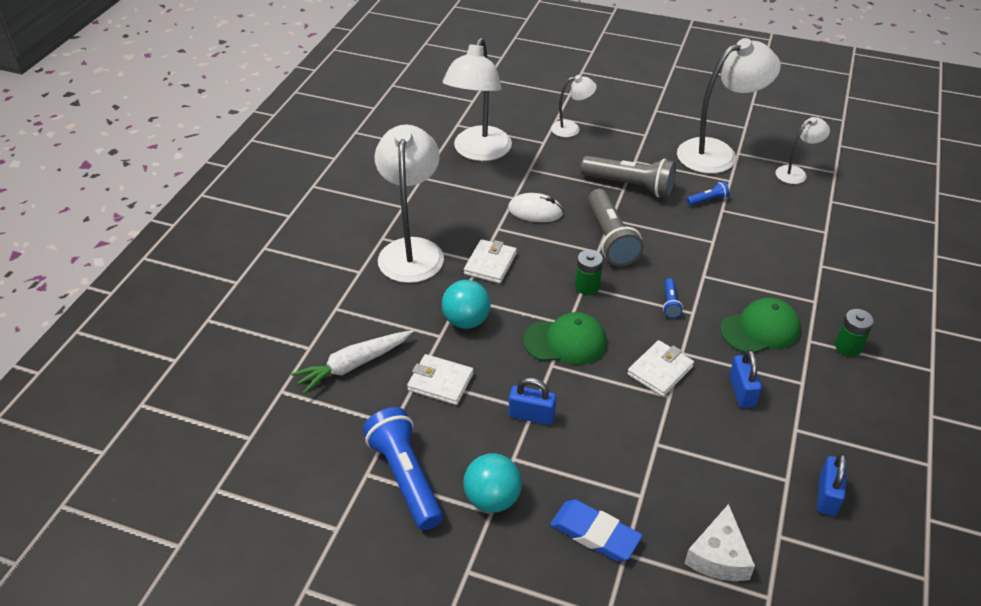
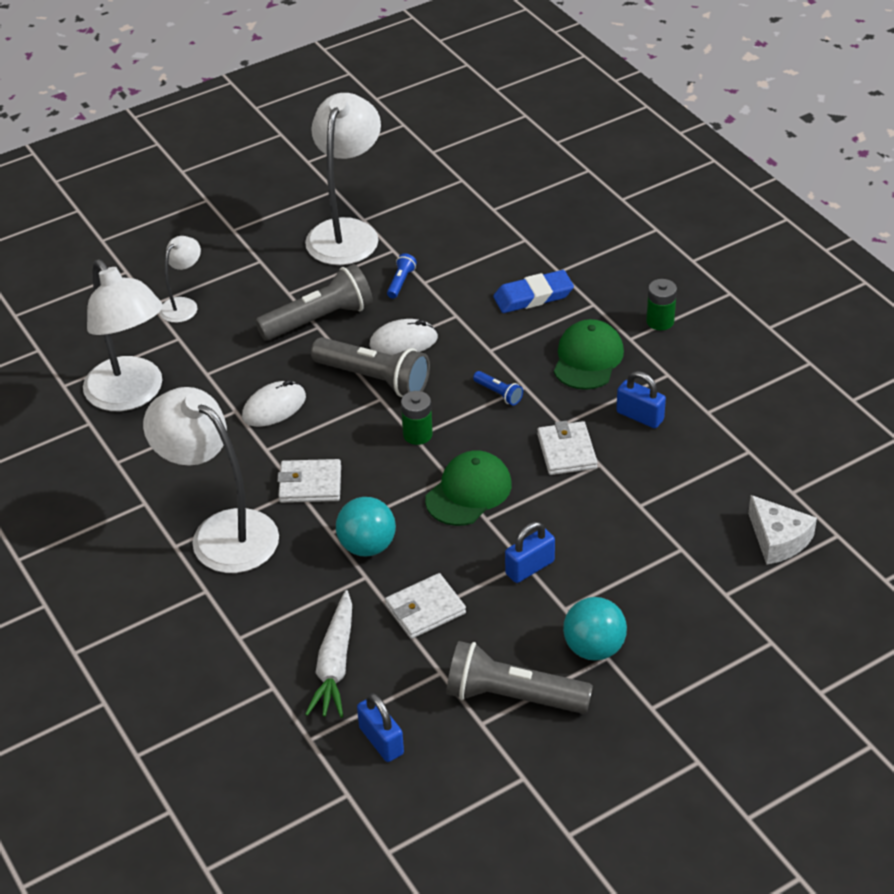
camera: 50 degrees left, 0 degrees up
(405, 477) = (513, 696): blue flashlight -> grey flashlight
(490, 264) = (310, 484): white wallet -> white wallet turned 60 degrees counterclockwise
(595, 533) = (690, 601): blue eraser -> blue eraser (533, 296)
(658, 232) = (403, 342): none -> white mouse
(796, 173) = (434, 203): white lamp -> none
(827, 495) = (783, 439): blue padlock -> blue padlock (381, 741)

